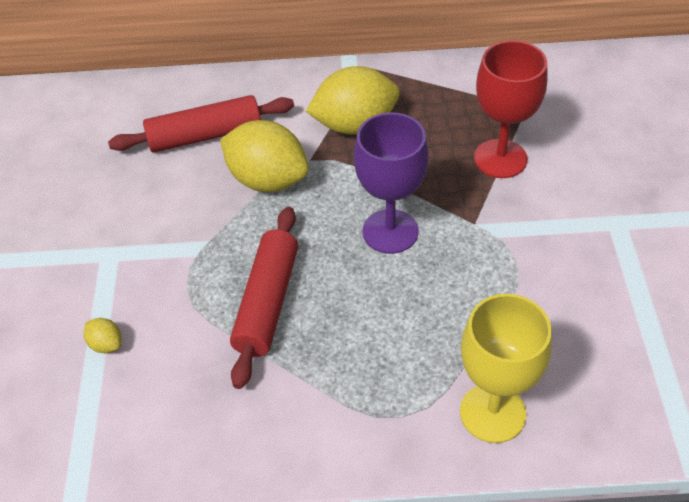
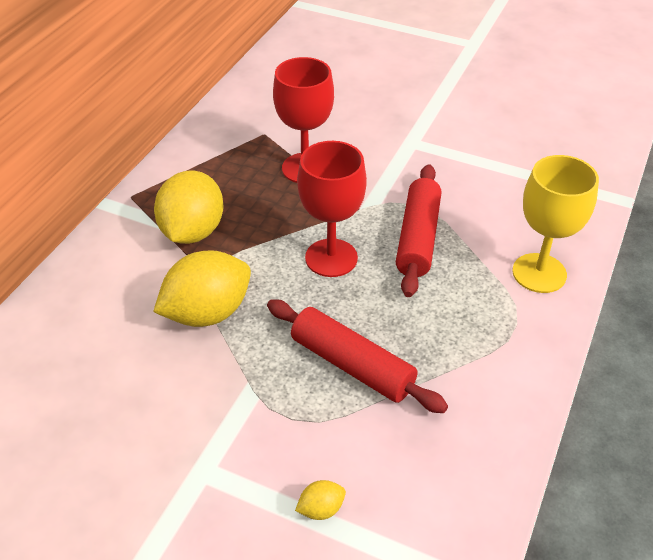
camera: 65 degrees left, 5 degrees down
(205, 135) = (106, 338): red rolling pin -> red rolling pin (418, 238)
(390, 231) = (331, 258): purple goblet -> red goblet

